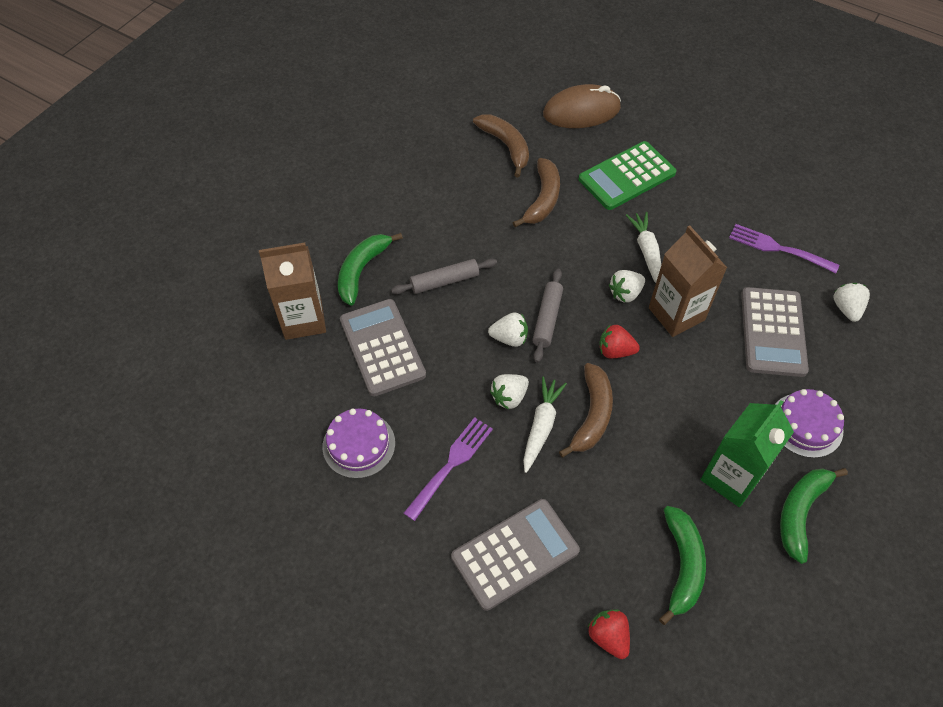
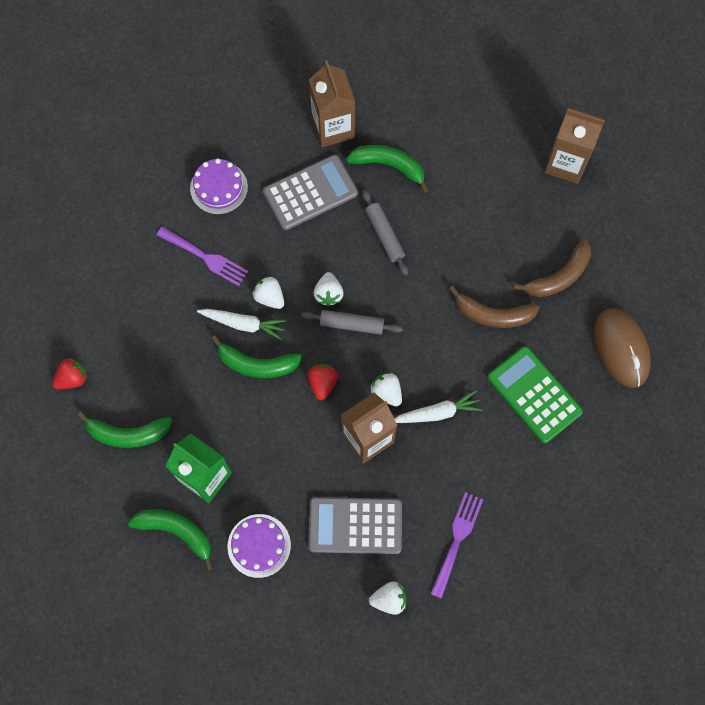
camera: 85 degrees right, 15 degrees up
(386, 129) = (566, 163): none -> brown carton
(515, 554) = (133, 309): grey calculator -> none
(592, 415) = (257, 364): brown banana -> green banana

